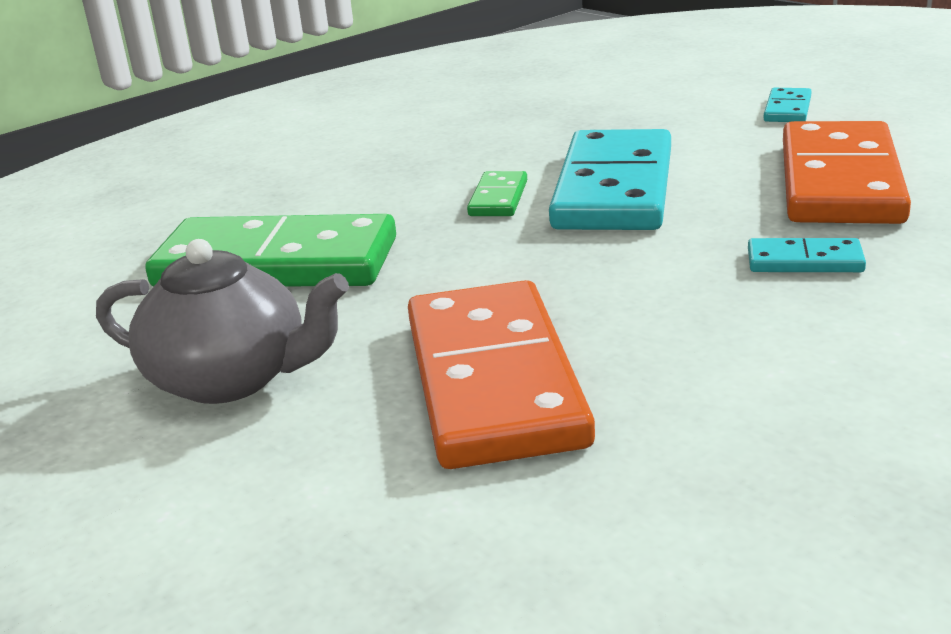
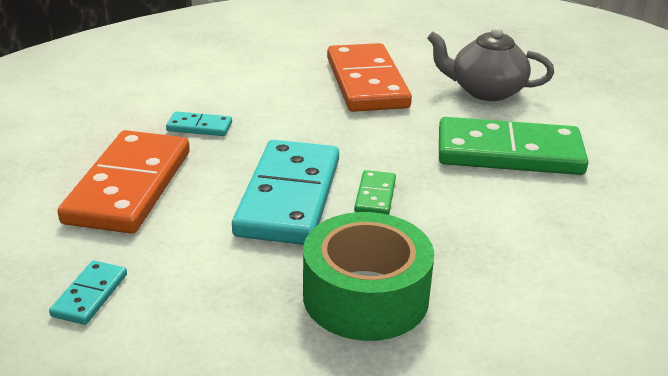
camera: 175 degrees right, 5 degrees up
(517, 129) = (365, 296): none -> green tape

